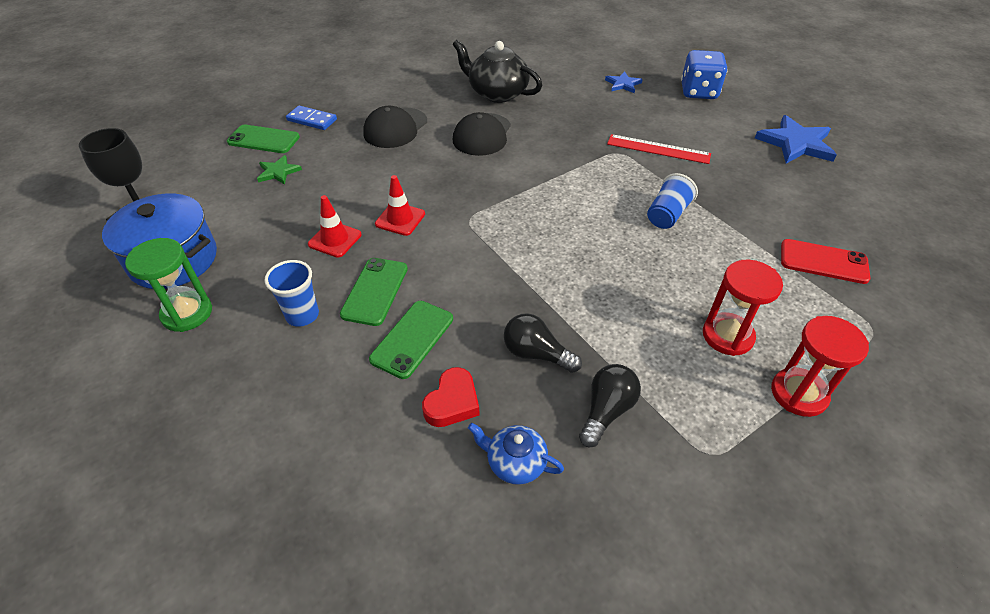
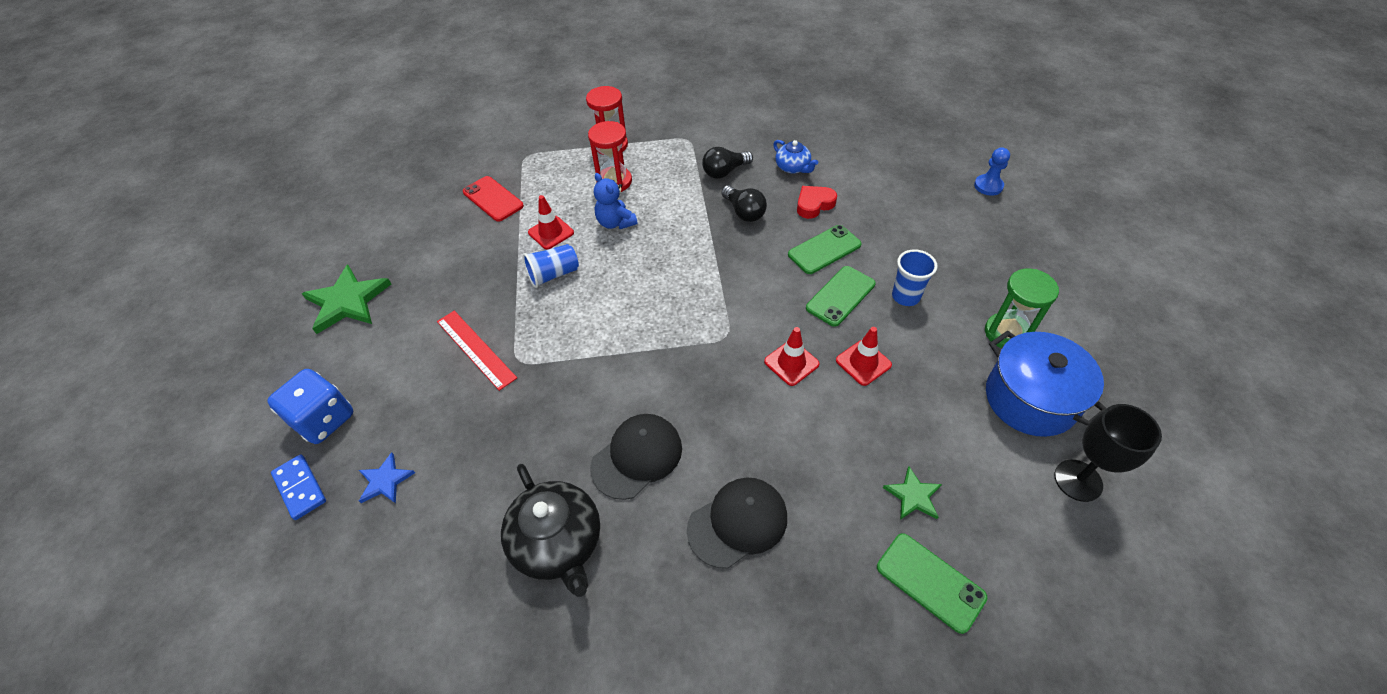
camera: 150 degrees left, 5 degrees up
(181, 558) = (988, 186): none -> blue pawn
(312, 120) = (851, 603): blue domino -> blue domino (300, 488)
(668, 284) = (615, 222): none -> blue teddy bear
(718, 250) = (551, 232): none -> red traffic cone
(796, 143) = (347, 301): blue star -> green star

